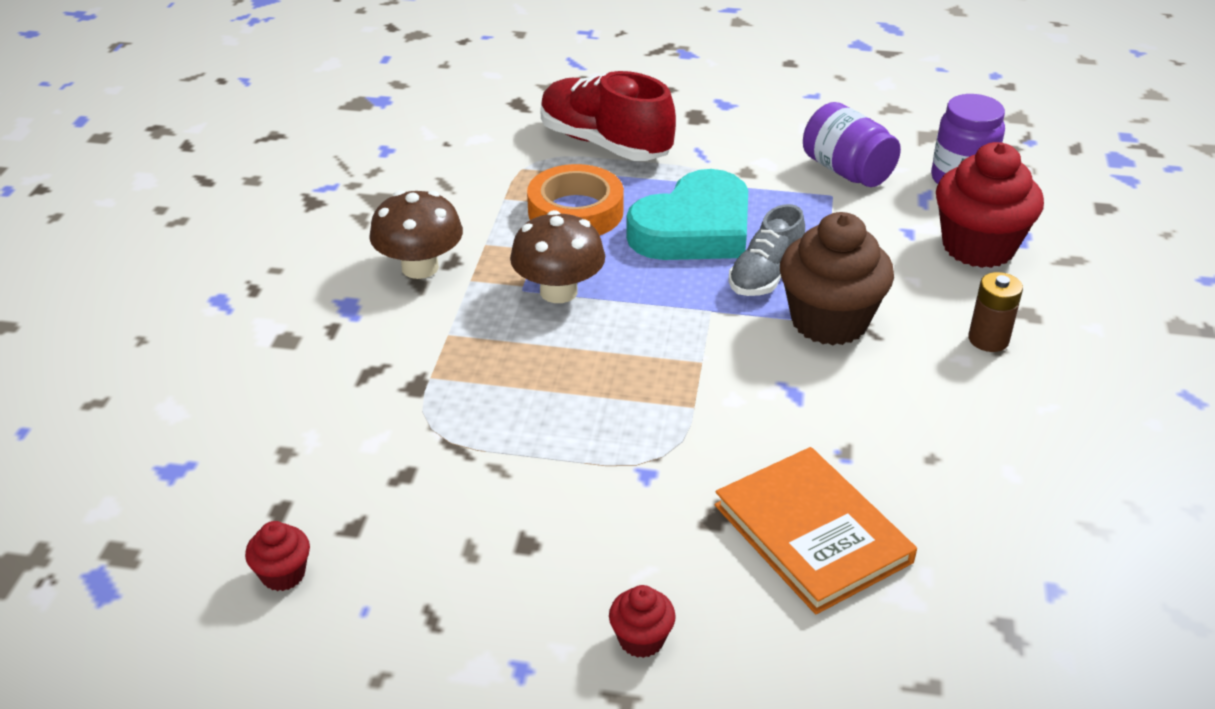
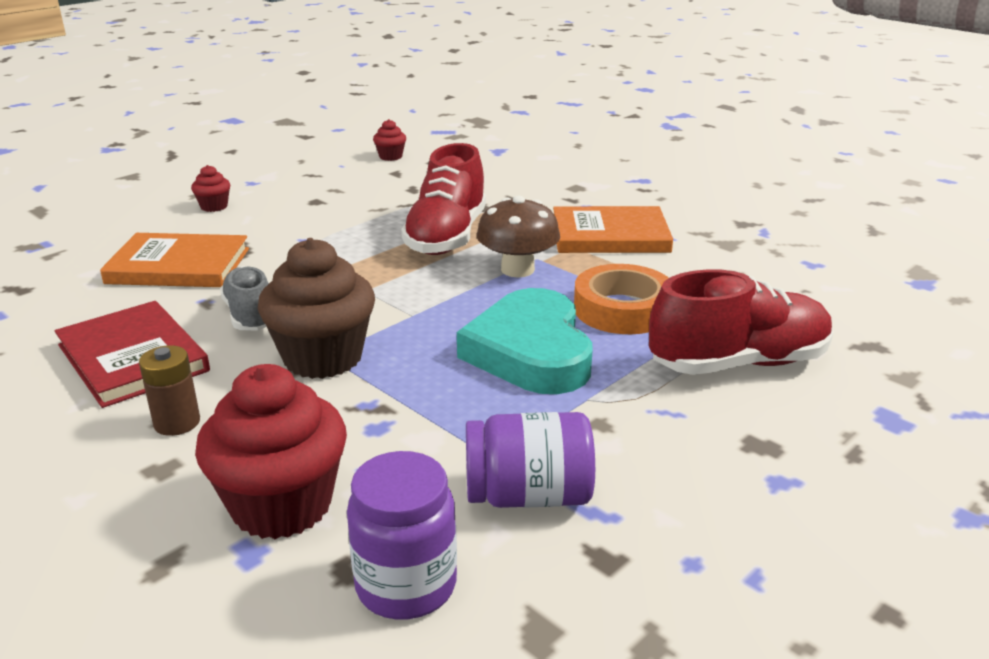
camera: 125 degrees right, 10 degrees down
(420, 267) = (610, 235): brown mushroom -> orange book
(528, 370) = (446, 237): none -> red shoe
(765, 276) = (419, 356): grey shoe -> grey shoe (250, 315)
(969, 426) = (133, 358): none -> red book

